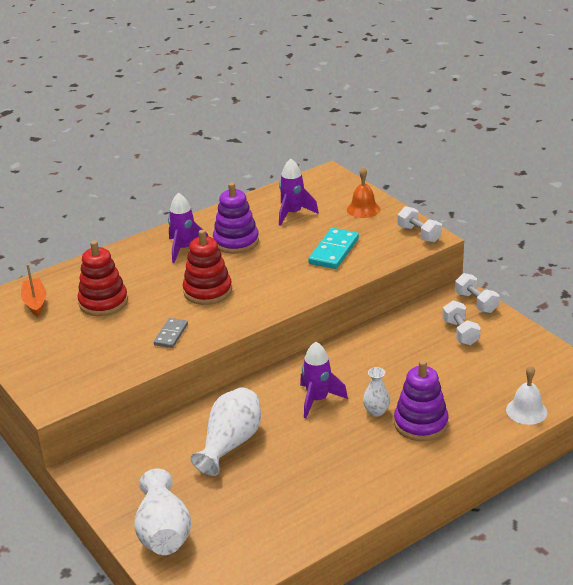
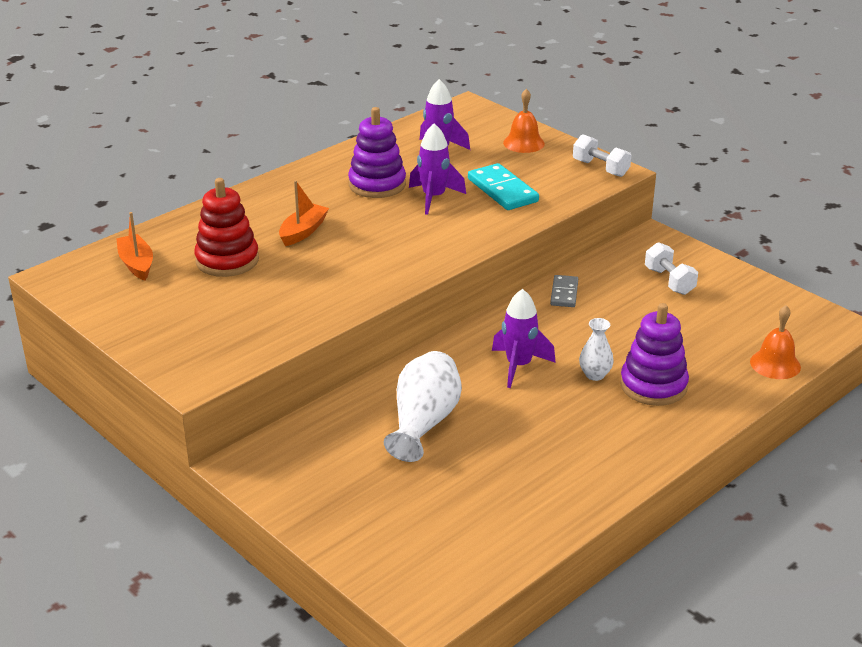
camera: 10 degrees left, 0 degrees up
(163, 532) = (368, 533): white vase -> none
(167, 280) = (303, 231): none -> orange boat
(171, 335) = (327, 294): grey domino -> grey domino (564, 293)
(184, 249) = (314, 195): purple rocket -> purple rocket (434, 198)
(207, 291) = (358, 242): red stacking toy -> none
(333, 251) = (502, 190): turquoise domino -> turquoise domino turned 45 degrees counterclockwise
(476, 303) = (677, 247): white dumbbell -> none
(526, 411) = (775, 364): white bell -> orange bell

